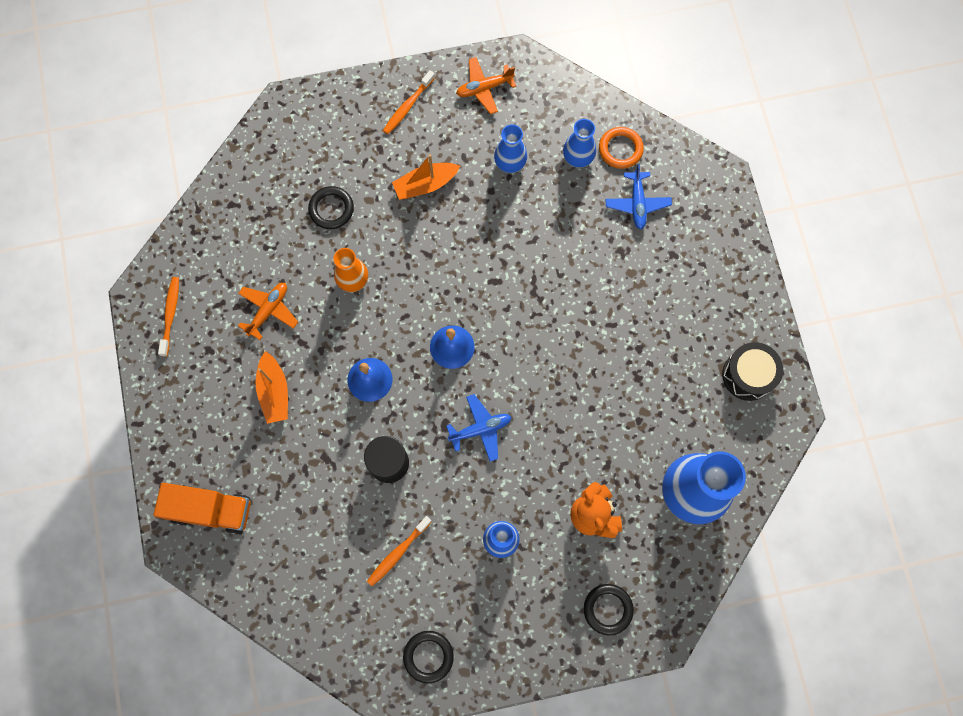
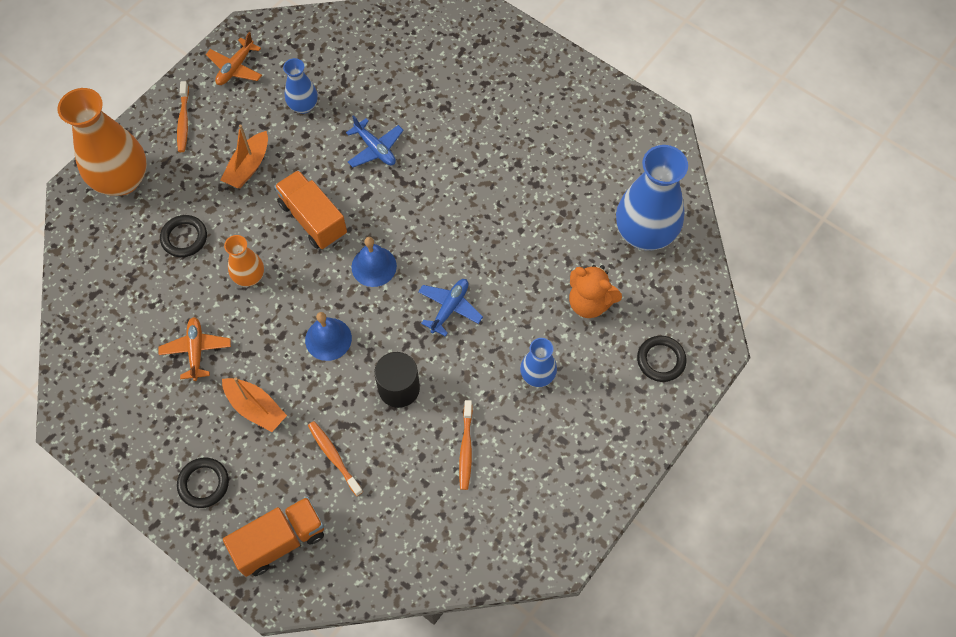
camera: 40 degrees left, 10 degrees down
(170, 315) = (111, 417): orange toothbrush -> orange toothbrush (334, 457)
(324, 123) = (122, 180): none -> orange vase
(428, 656) = (559, 505): black ring -> black ring (204, 483)
(438, 269) = (313, 219): none -> orange truck
(578, 158) = (353, 67): blue vase -> none
(620, 149) = (380, 39): orange ring -> none
(637, 203) = (426, 67): blue plane -> blue plane (375, 149)
(748, 375) = (612, 124): black drum -> none

